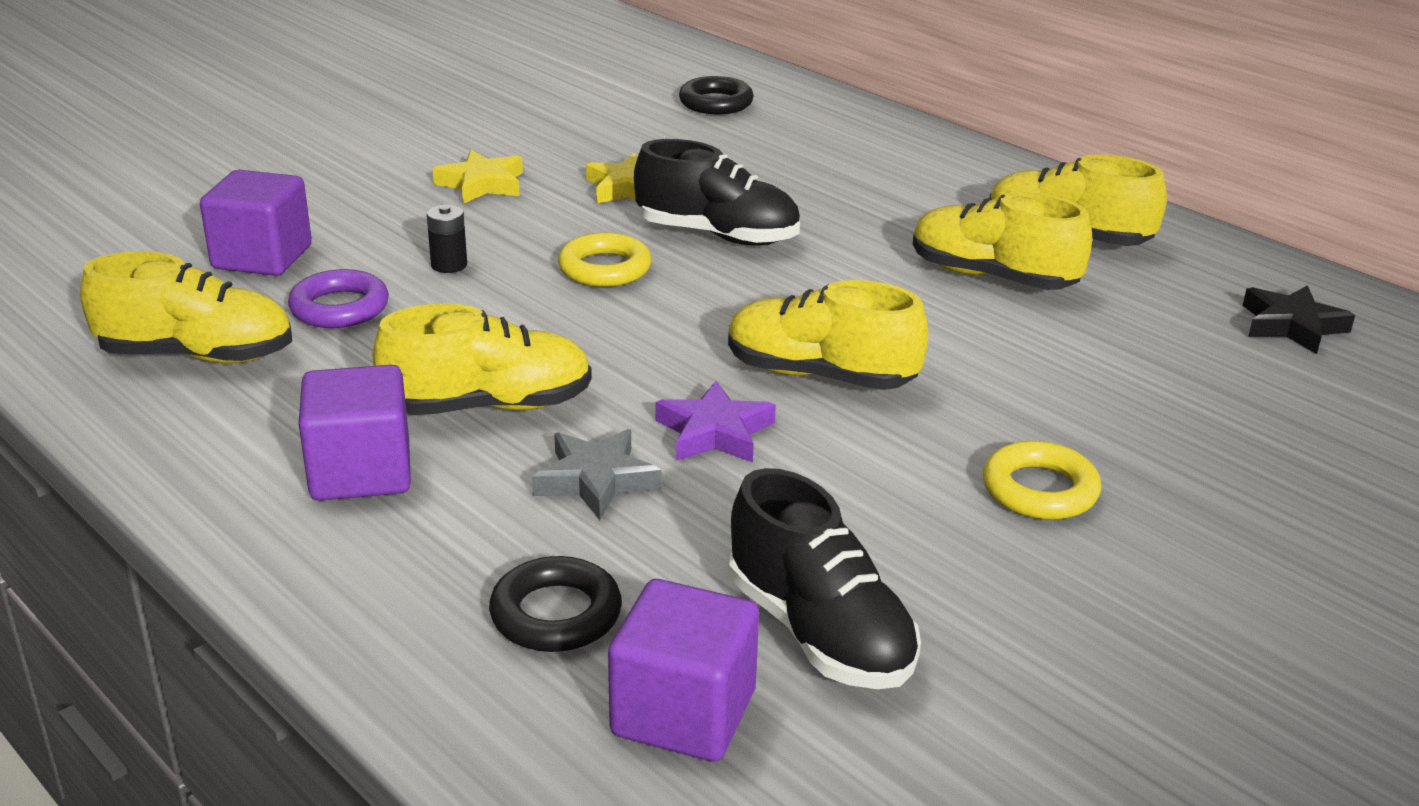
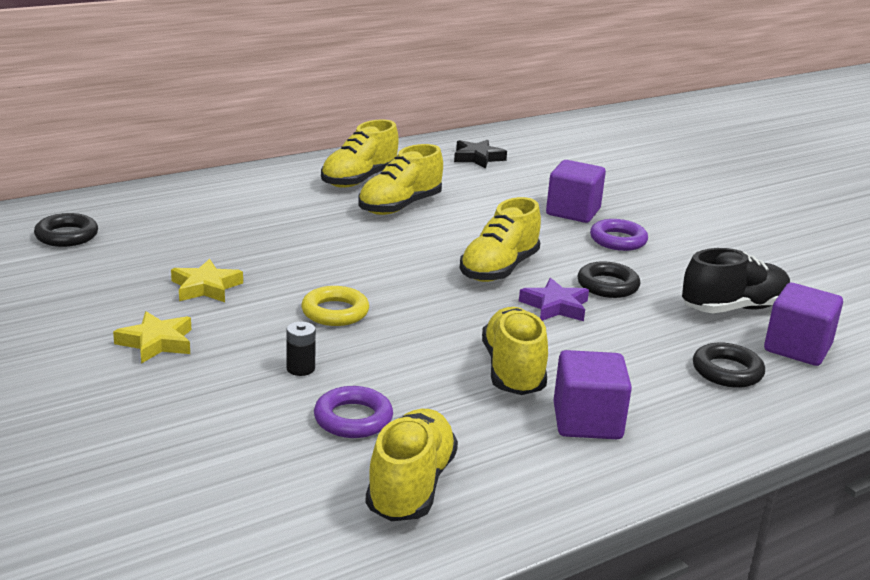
camera: 80 degrees left, 5 degrees down
(262, 257) = (242, 452): purple cube -> purple cube (573, 212)
(596, 480) = (602, 346): grey star -> none
(717, 235) = (303, 269): black shoe -> none
(827, 482) = (607, 285): none -> black ring
(1039, 490) = (618, 240): yellow ring -> purple ring

